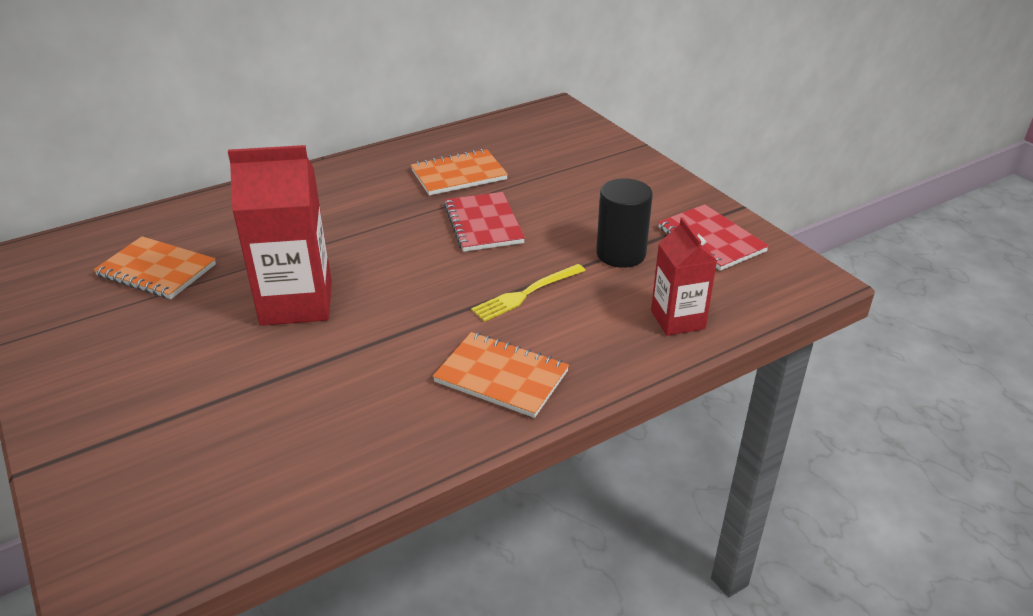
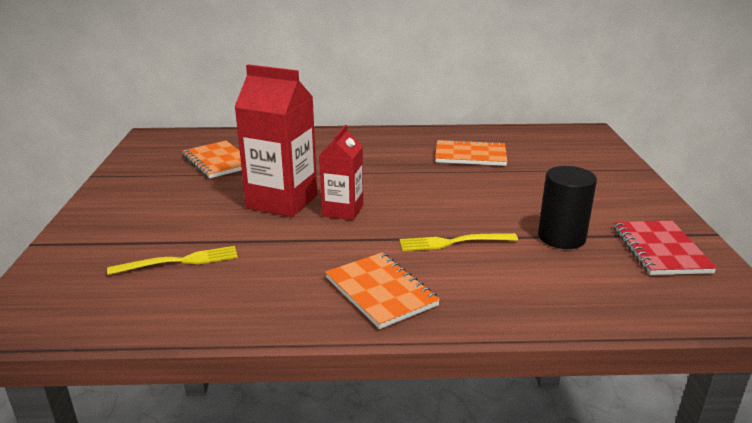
camera: 30 degrees right, 10 degrees down
(248, 423) = (181, 261): none -> yellow fork
(483, 224) = (461, 189): red notebook -> none
(677, 320) = (575, 300): red carton -> red carton (343, 211)

